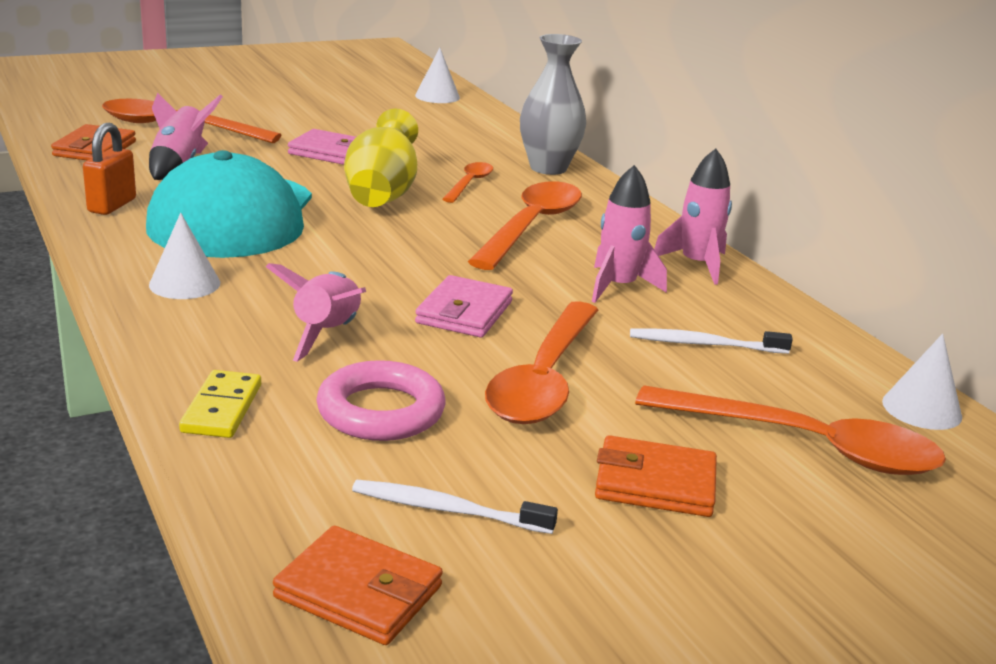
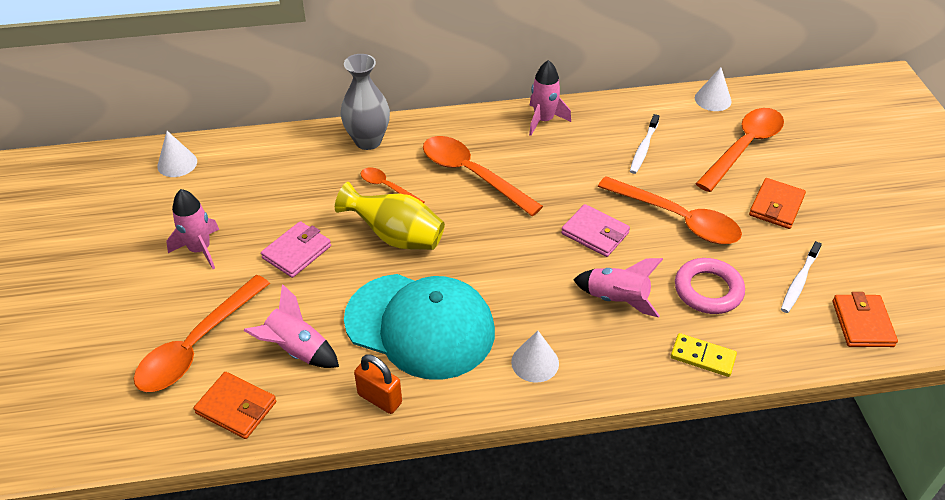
camera: 70 degrees left, 20 degrees up
(358, 592) = (862, 323): orange wallet -> orange wallet turned 45 degrees counterclockwise
(618, 287) = (569, 160): pink rocket -> pink rocket (200, 249)

